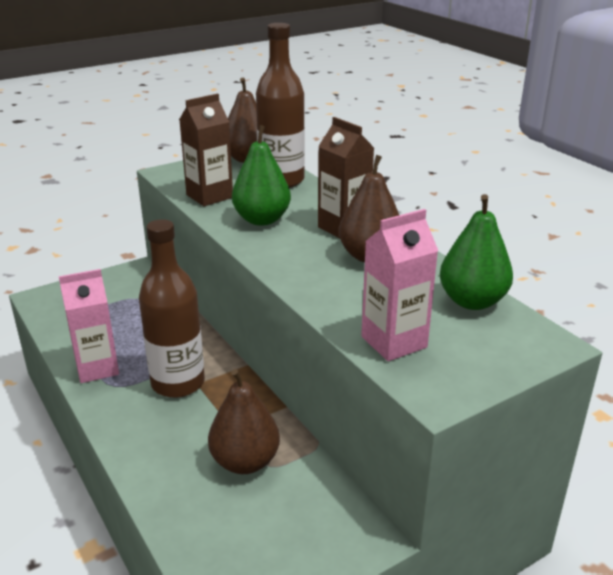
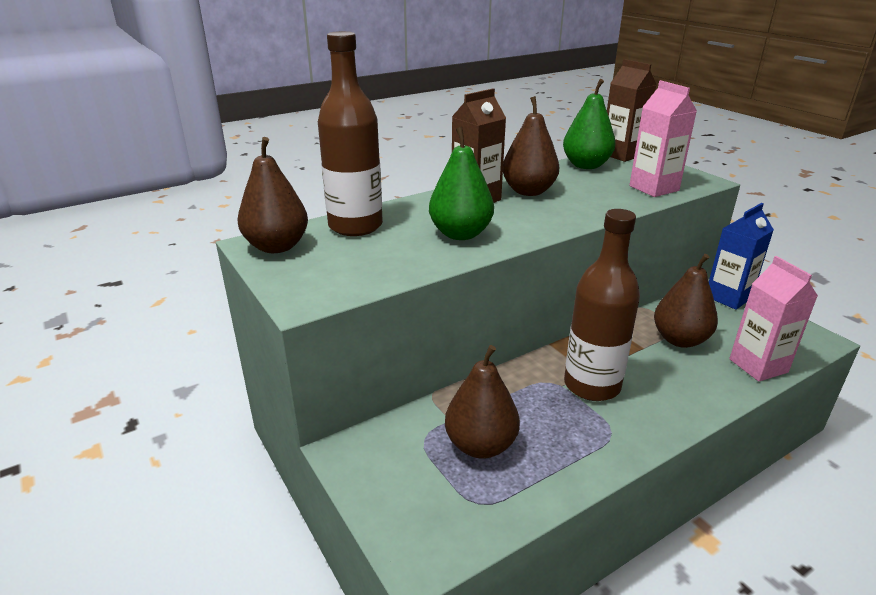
camera: 90 degrees left, 0 degrees up
(97, 368) = (585, 452): pink carton -> pink carton (758, 366)
(123, 321) = (480, 445): none -> brown pear
(209, 196) = (395, 265): brown carton -> brown carton (622, 155)
(346, 540) = (728, 297): none -> blue carton

